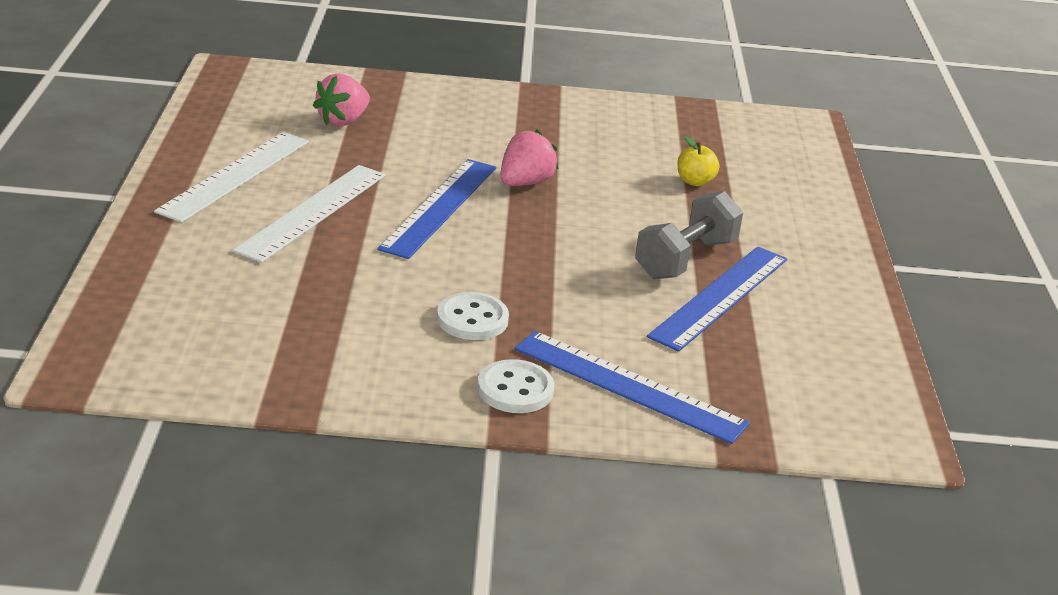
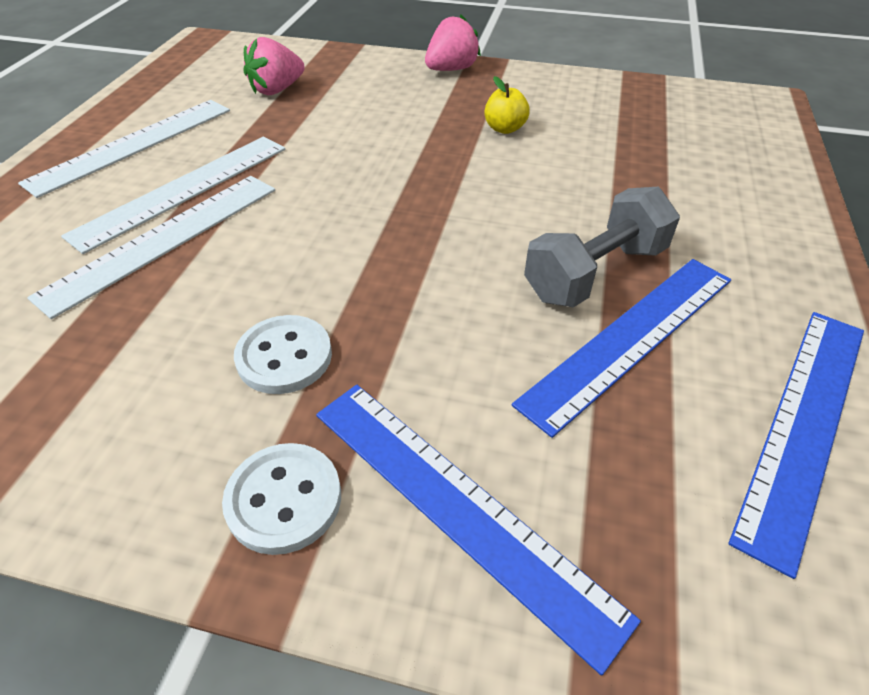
camera: 15 degrees right, 15 degrees up
(324, 250) = (164, 240): none -> white ruler
(440, 207) = (324, 189): blue ruler -> blue ruler (804, 424)
(525, 183) = (432, 162): pink strawberry -> pink strawberry (451, 69)
(695, 181) = (627, 166): yellow apple -> yellow apple (504, 129)

